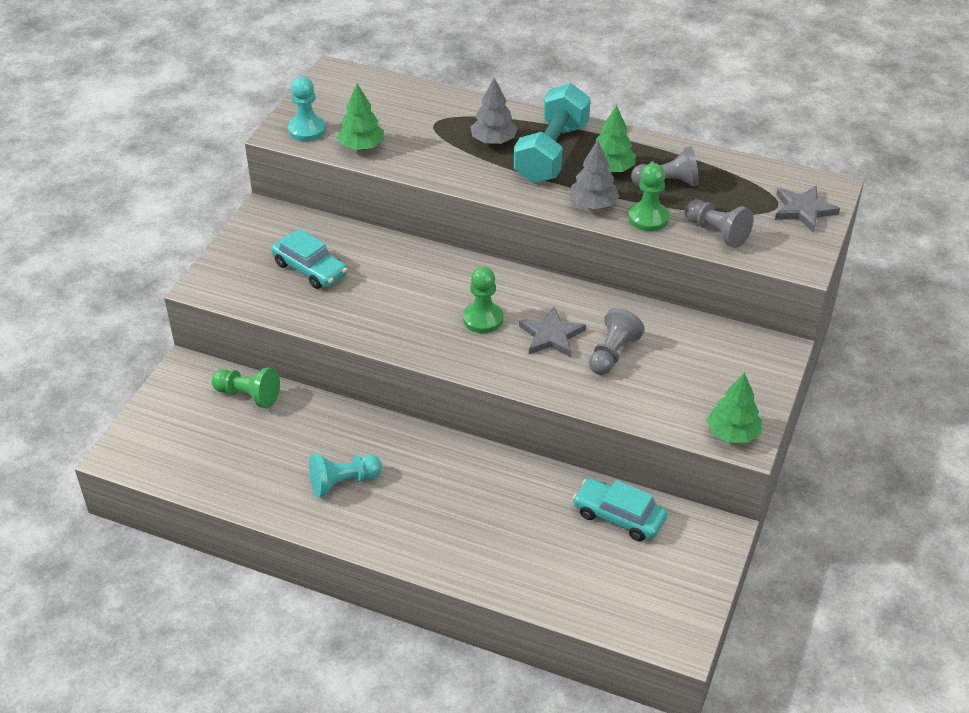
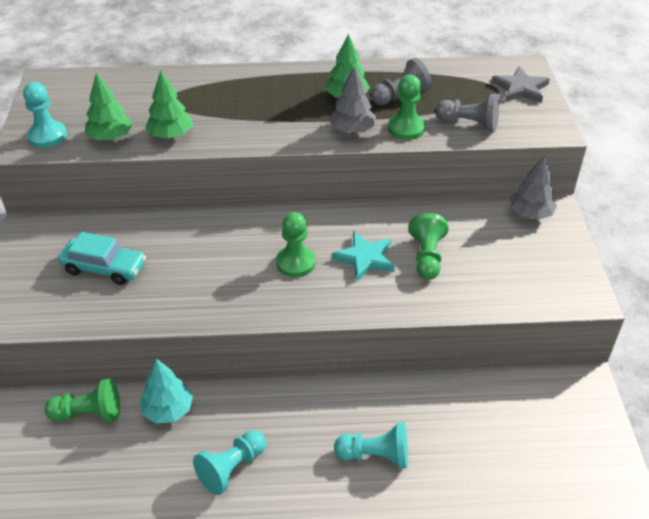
camera: 25 degrees left, 0 degrees up
(315, 416) = (168, 410): none -> turquoise tree
(473, 518) = (375, 455): none -> turquoise pawn
(493, 141) = (230, 101): grey tree -> grey tree (530, 214)
(551, 153) = (287, 98): turquoise dumbbell -> none
(551, 335) = (365, 258): grey star -> turquoise star
(612, 354) = (427, 257): grey pawn -> green pawn
(619, 516) = (497, 402): turquoise car -> none
(732, 433) = (571, 293): green tree -> green tree (171, 135)

